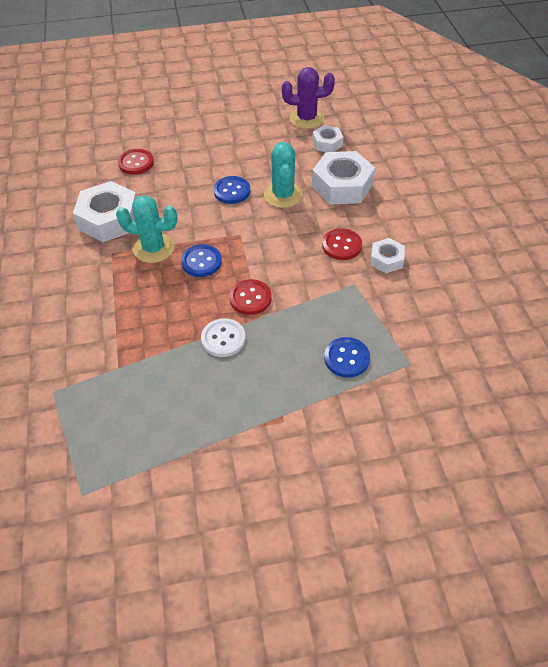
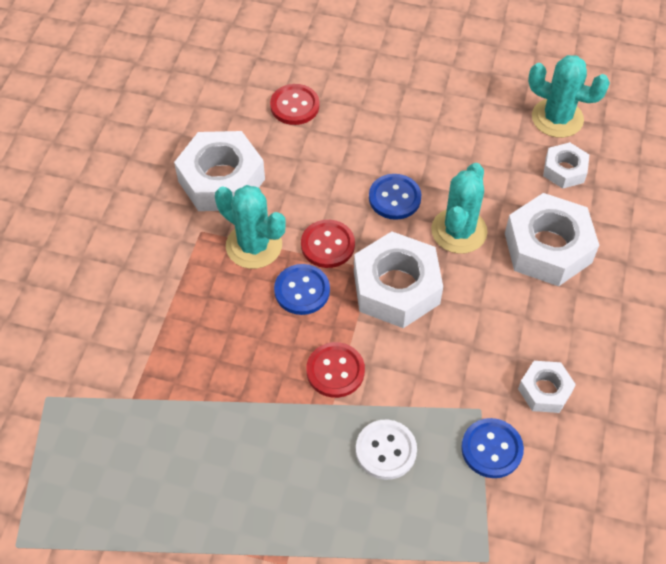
camera: 25 degrees right, 5 degrees up
(223, 339) = (272, 415): white button -> white button (386, 450)
(262, 238) = (396, 287): none -> white nut
(306, 119) = (557, 118): purple cactus -> turquoise cactus
(341, 245) = (495, 342): red button -> red button (327, 245)
(346, 358) = (410, 514): blue button -> blue button (491, 449)

